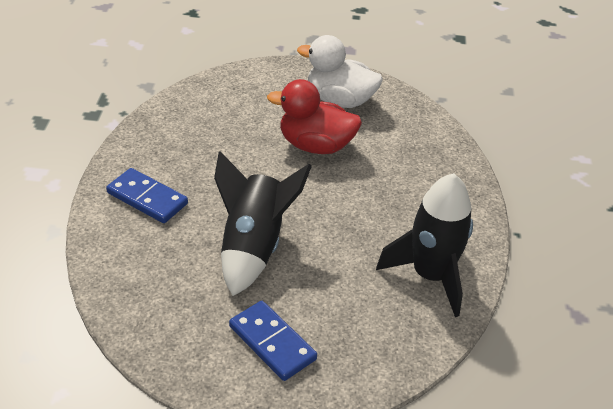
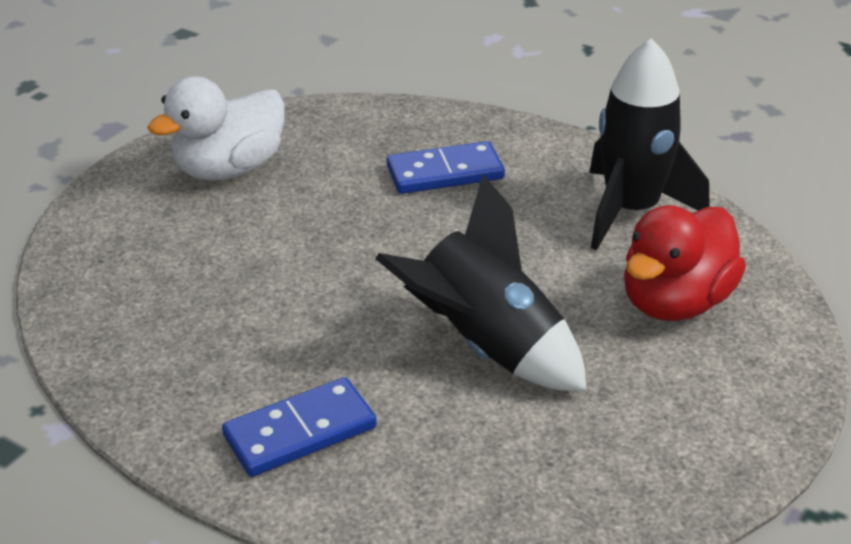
camera: 60 degrees left, 5 degrees down
(272, 342) = (684, 383): blue domino -> blue domino (445, 173)
(315, 146) = (311, 222): red duck -> red duck (675, 302)

